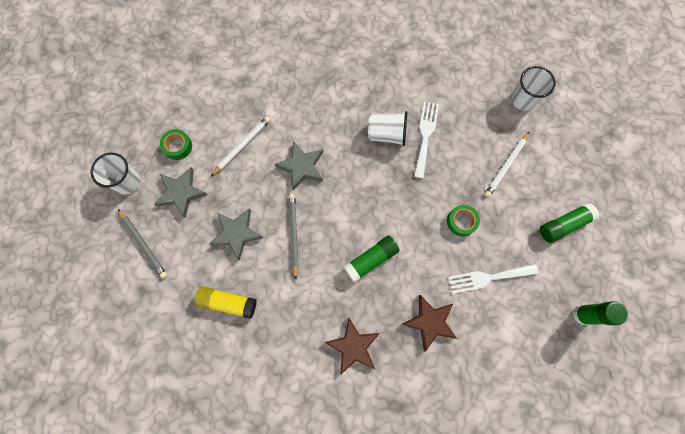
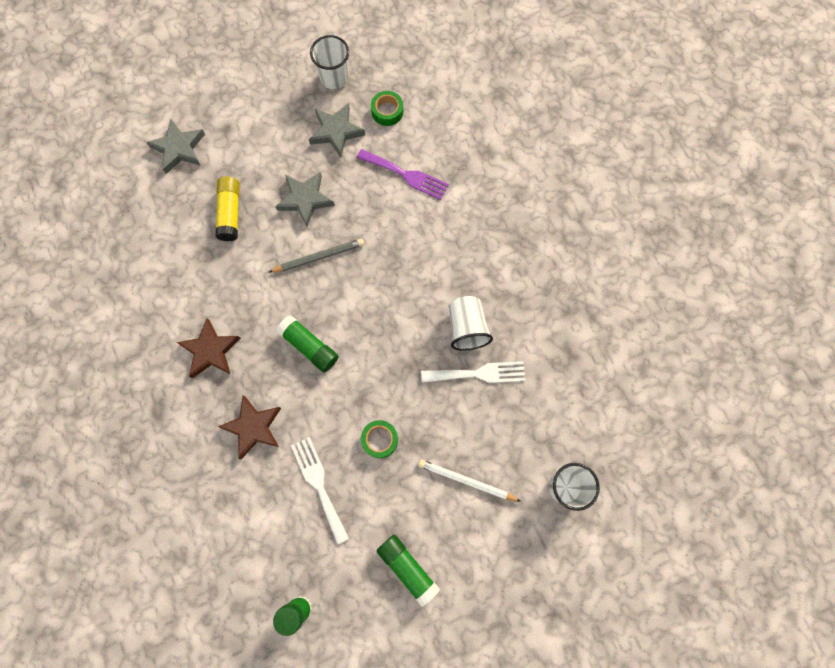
camera: 75 degrees right, 0 degrees up
(143, 244) = (272, 115): grey pencil -> none
(242, 146) = (406, 175): white pencil -> purple fork
(301, 167) = (399, 243): grey star -> grey star (179, 148)

